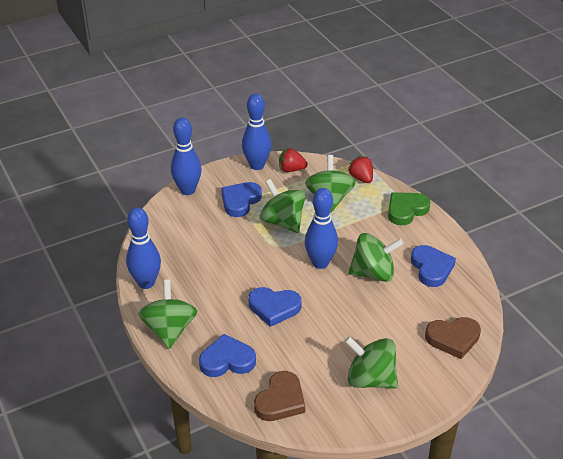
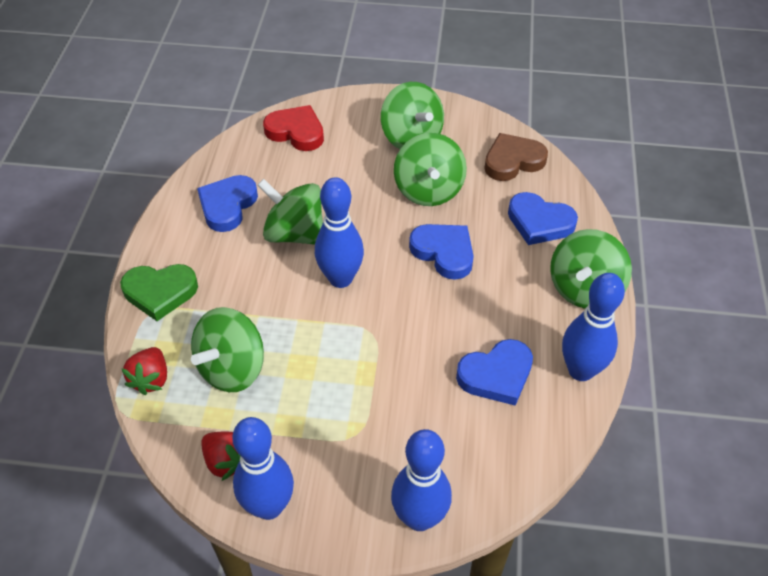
camera: 145 degrees left, 10 degrees up
(240, 201) = (356, 441): blue heart -> blue heart (496, 375)
(283, 222) = (330, 366): green spinning top -> green spinning top (428, 190)
(453, 339) = (296, 132): brown heart -> red heart

